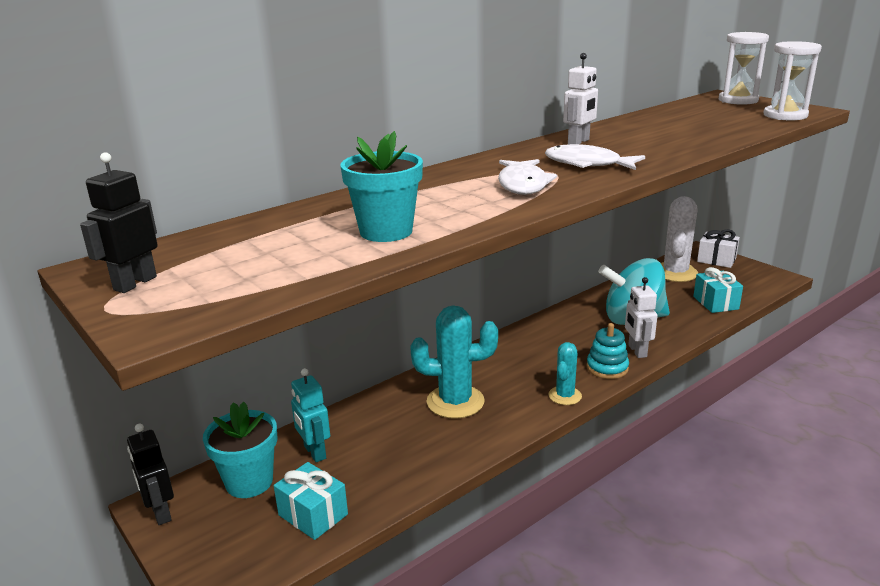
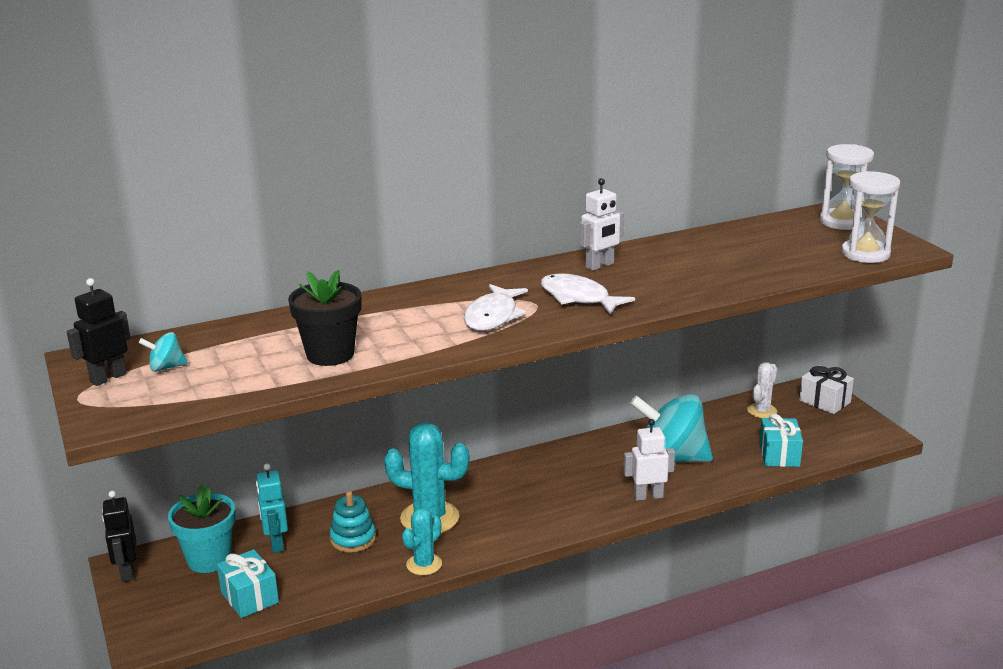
camera: 15 degrees right, 0 degrees up
(203, 265) = (166, 367): none -> turquoise spinning top
(386, 231) = (330, 354): turquoise flower pot -> black flower pot
(565, 396) = (540, 530): turquoise cactus -> turquoise cactus (424, 564)
(607, 368) = (603, 509): turquoise stacking toy -> turquoise stacking toy (353, 539)
(637, 351) = (648, 496): white robot -> white robot turned 75 degrees clockwise
(675, 273) = (762, 411): white cactus -> white cactus, size x0.57

